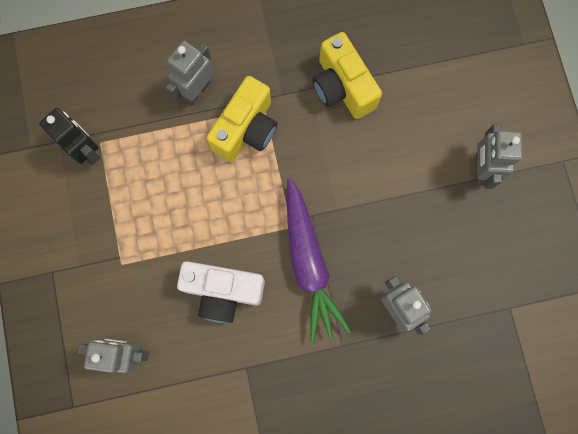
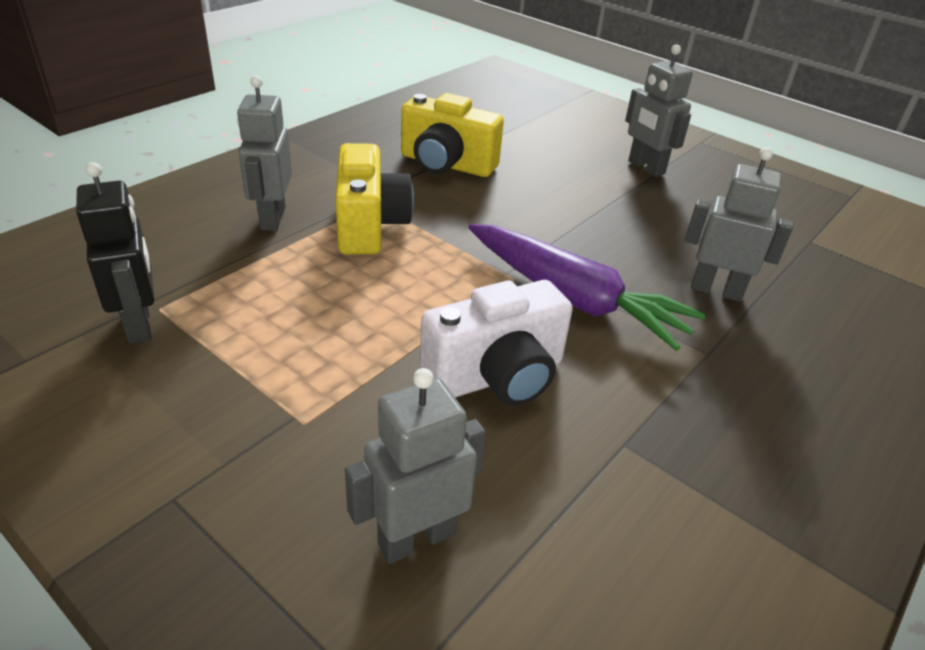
camera: 40 degrees left, 40 degrees down
(86, 150) = (140, 324): black robot -> black robot turned 60 degrees clockwise

